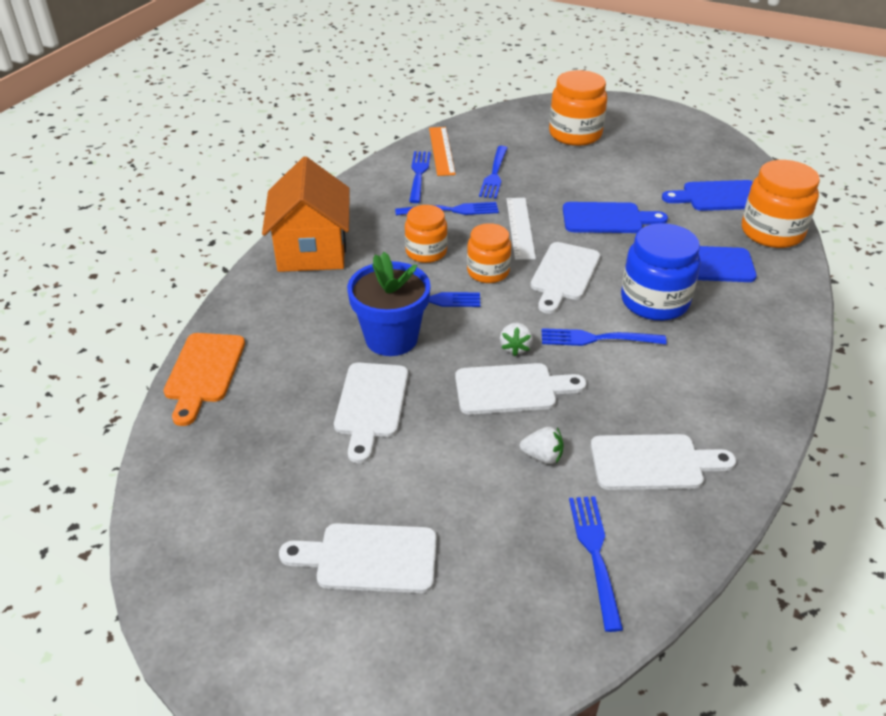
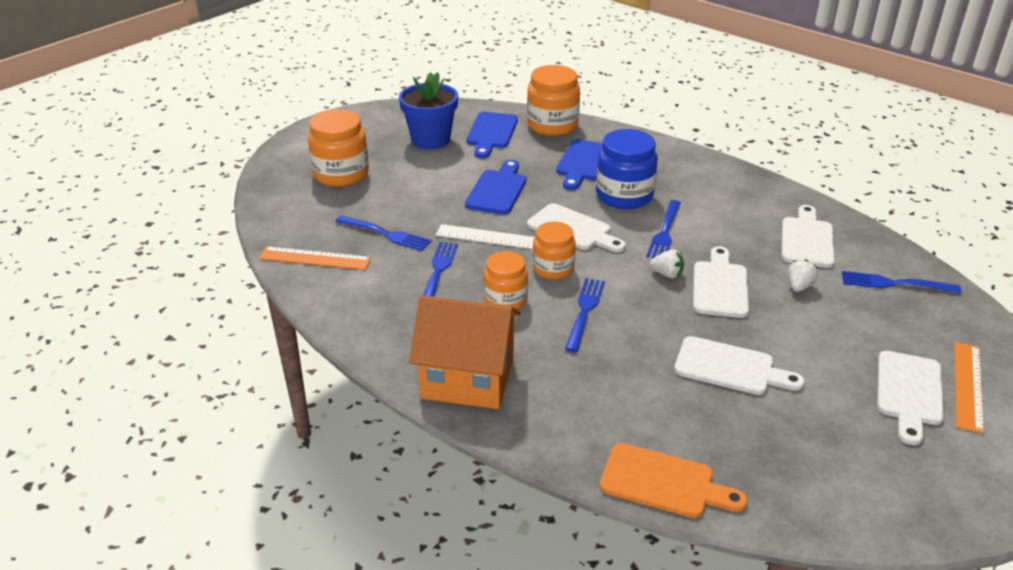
camera: 75 degrees left, 5 degrees down
(391, 338) = (638, 342): blue flower pot -> blue flower pot (430, 139)
(398, 622) = (968, 385): none -> orange ruler
(419, 174) = (355, 281): blue fork -> none

